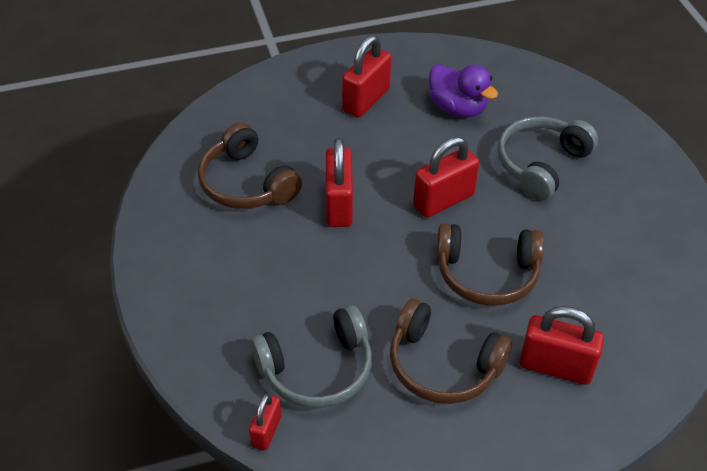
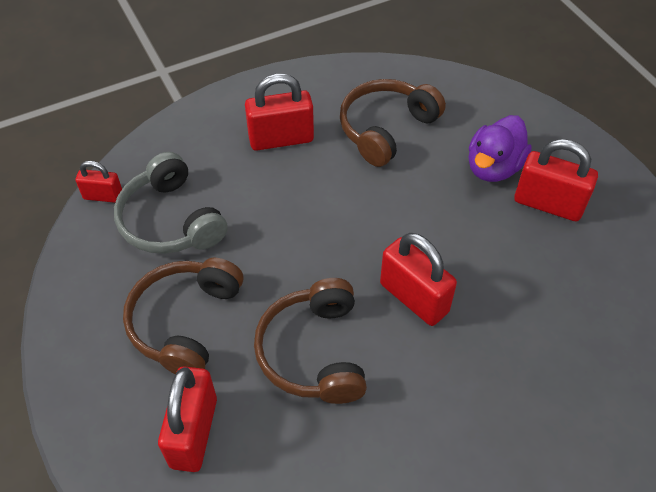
camera: 80 degrees right, 5 degrees up
(339, 205) = (379, 205): red padlock -> red padlock (281, 139)
(457, 108) = (575, 296): purple duck -> purple duck (493, 167)
(541, 164) = (510, 399): grey headphones -> none

